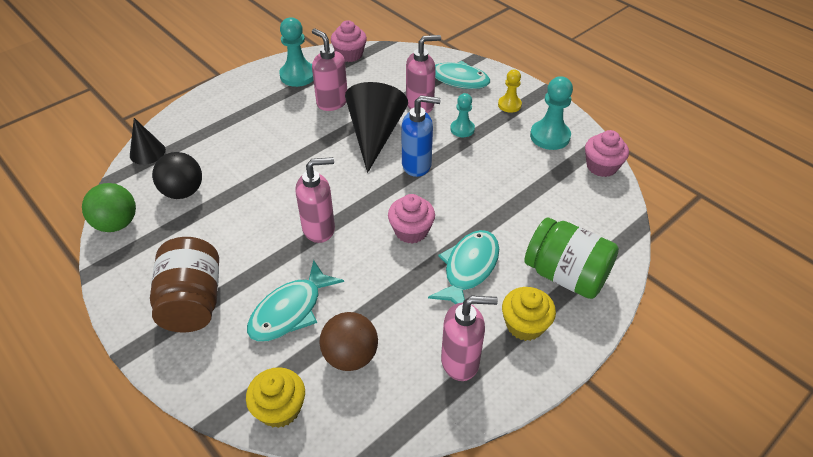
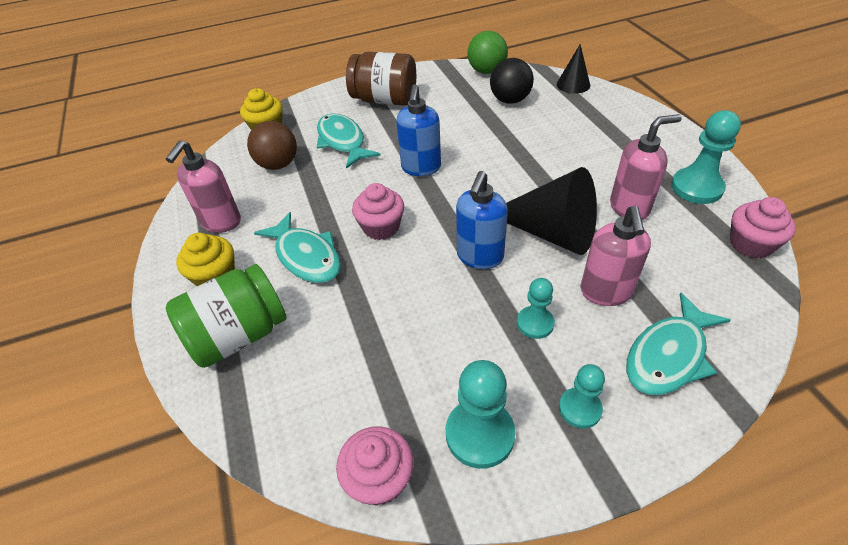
camera: 115 degrees right, 0 degrees up
(319, 229) = (421, 168): pink soap dispenser -> blue soap dispenser
(509, 105) = (580, 409): yellow pawn -> turquoise pawn

